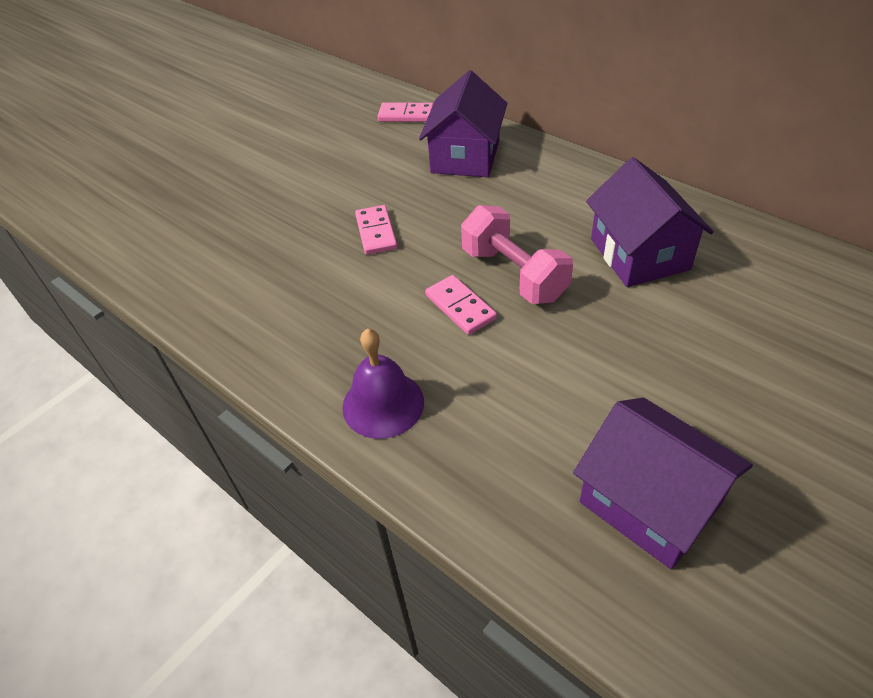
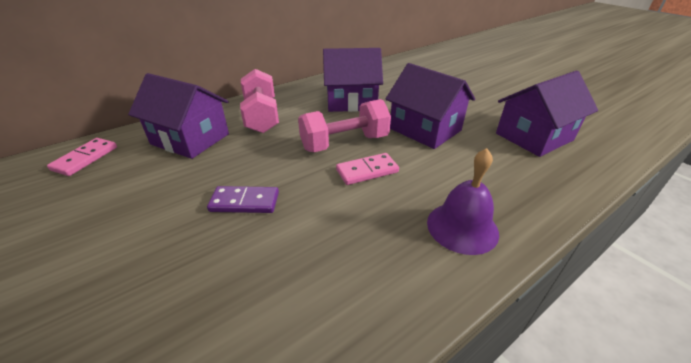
camera: 80 degrees left, 10 degrees down
(376, 232) = (244, 202): pink domino -> purple domino
(543, 186) = (261, 116): none -> pink dumbbell
(595, 350) = (425, 129): none -> purple house

